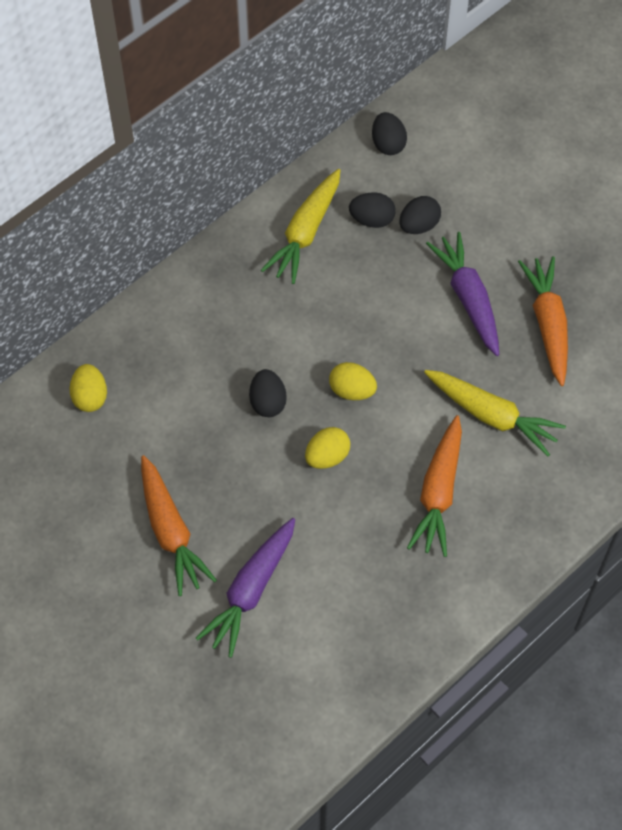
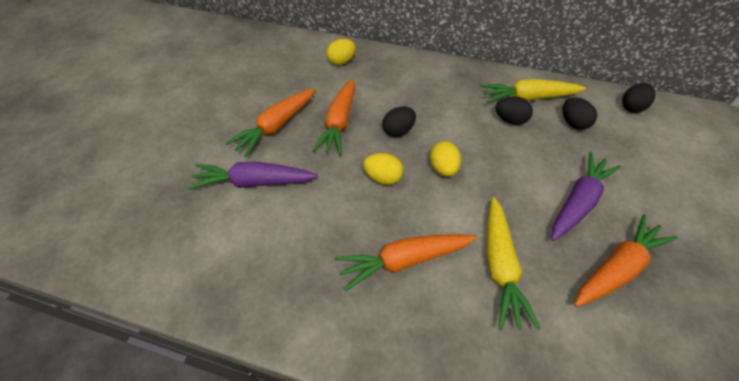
camera: 60 degrees right, 10 degrees down
(211, 457) = (339, 122): none -> orange carrot
(419, 225) = (598, 148): black egg -> black egg (510, 120)

